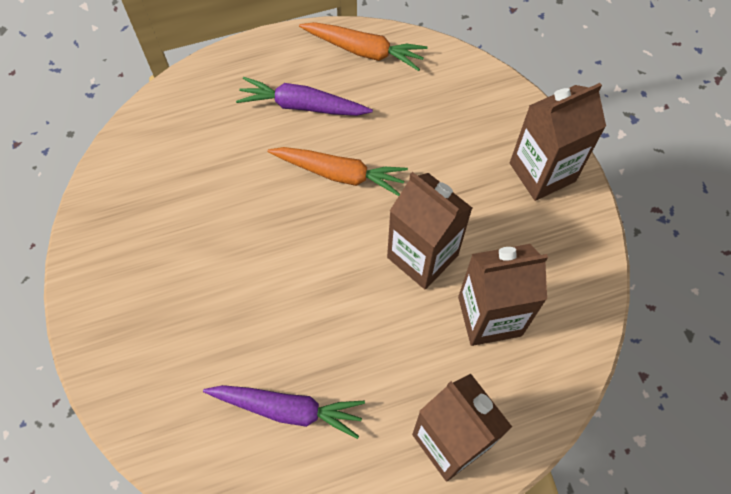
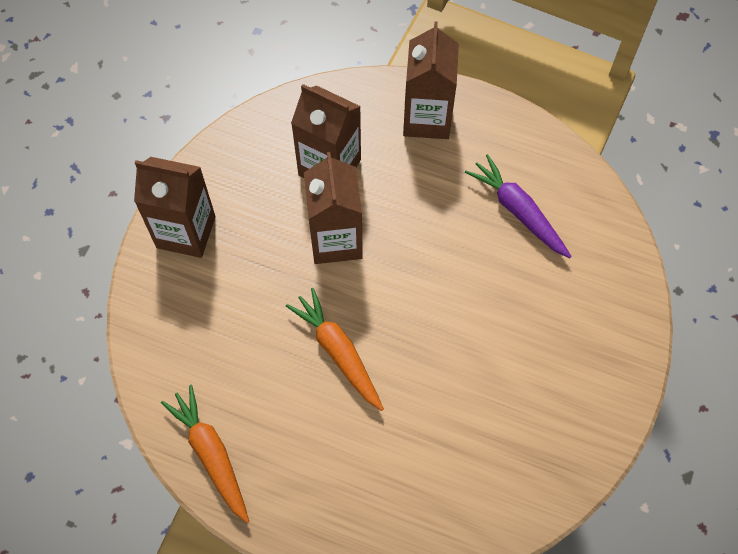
camera: 140 degrees left, 0 degrees up
(302, 105) = (314, 441): purple carrot -> none

